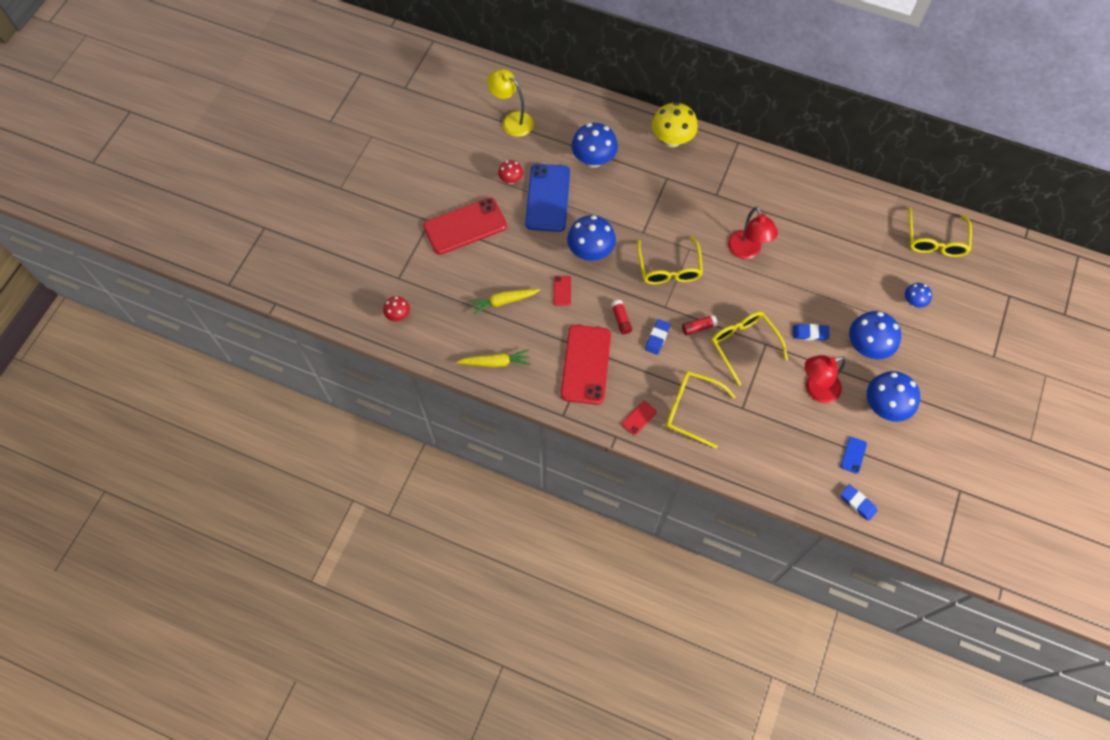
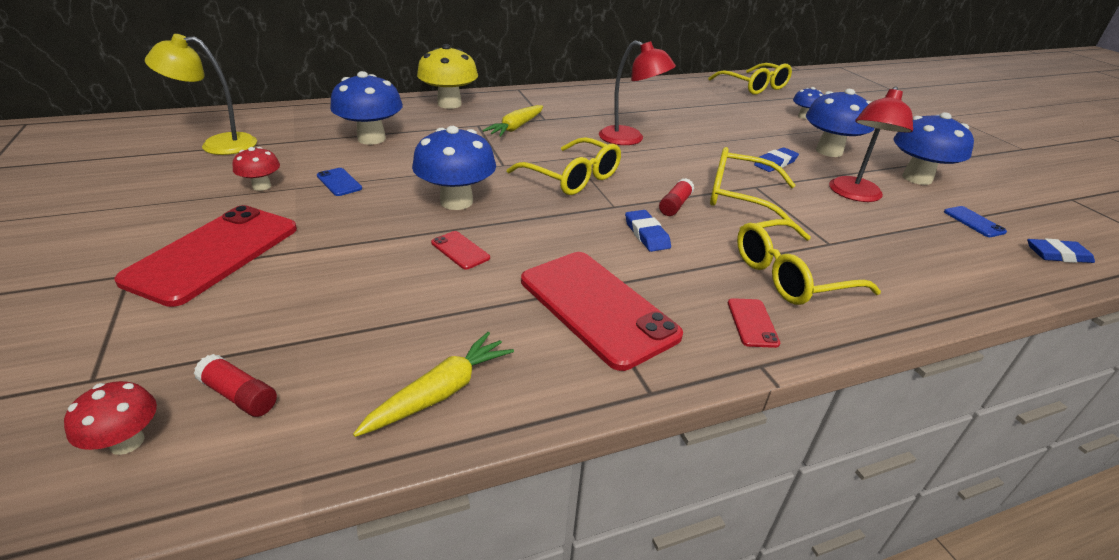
camera: 45 degrees left, 30 degrees down
(503, 301) = (372, 304): yellow carrot -> yellow carrot (516, 127)
(548, 198) = (339, 182): blue phone -> blue phone, size x0.42
(621, 320) = (579, 240): red glue stick -> red glue stick (239, 395)

